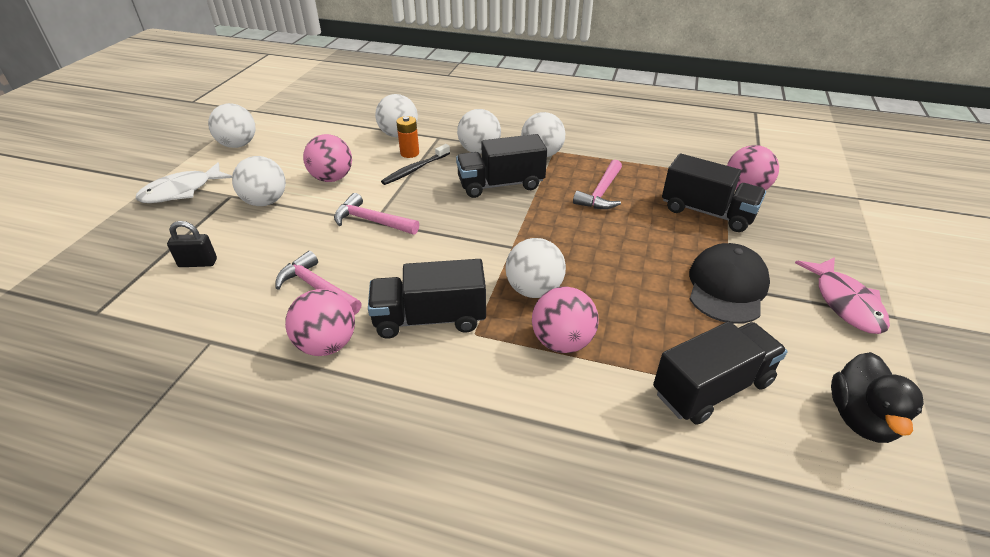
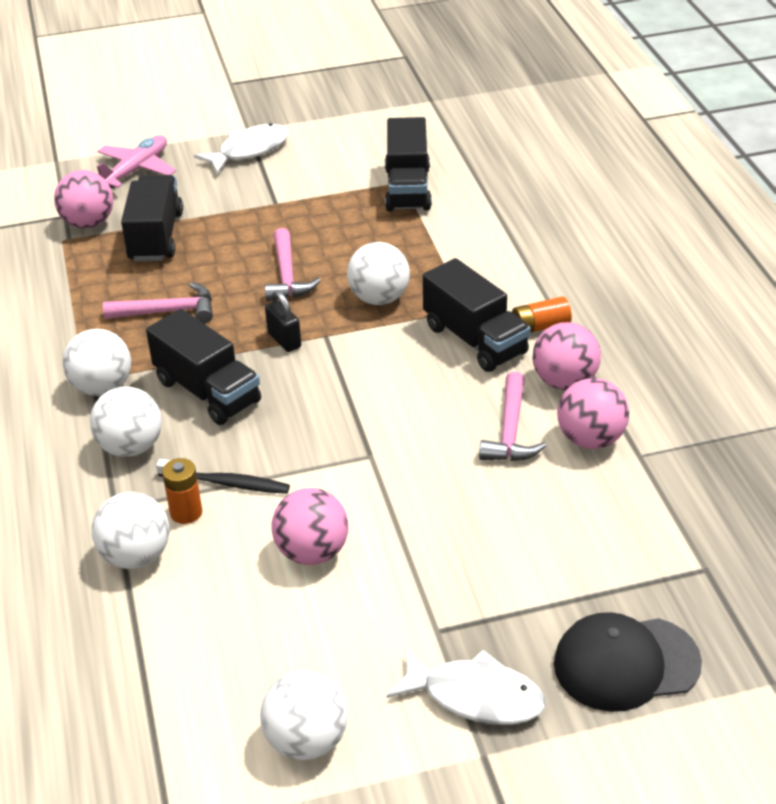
camera: 120 degrees left, 0 degrees up
(198, 263) = (570, 550): black padlock -> black padlock (284, 340)
(265, 202) = (418, 581): white ball -> none
(372, 221) = (371, 457): pink hammer -> pink hammer (287, 276)
(404, 368) = (540, 327): none -> orange battery
(562, 342) = (429, 262): pink ball -> pink ball (590, 439)
(712, 388) = (408, 188): black truck -> black truck turned 120 degrees counterclockwise
(727, 287) = (278, 203): black cap -> black cap (626, 663)
(826, 230) = (136, 170): none -> pink plane
(845, 303) = (249, 150): pink fish -> white fish
(860, 418) = (377, 134): black duck -> none

